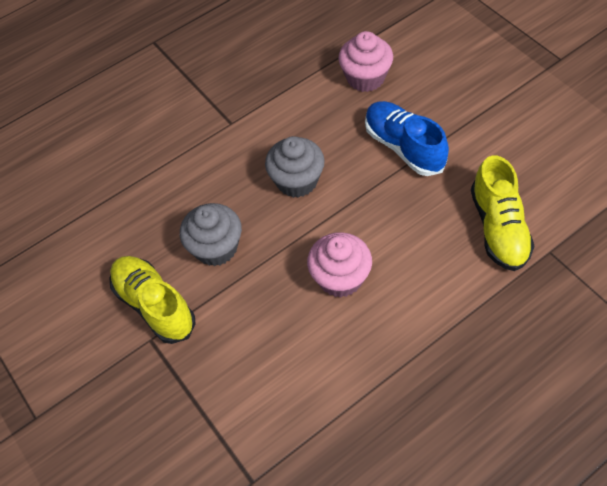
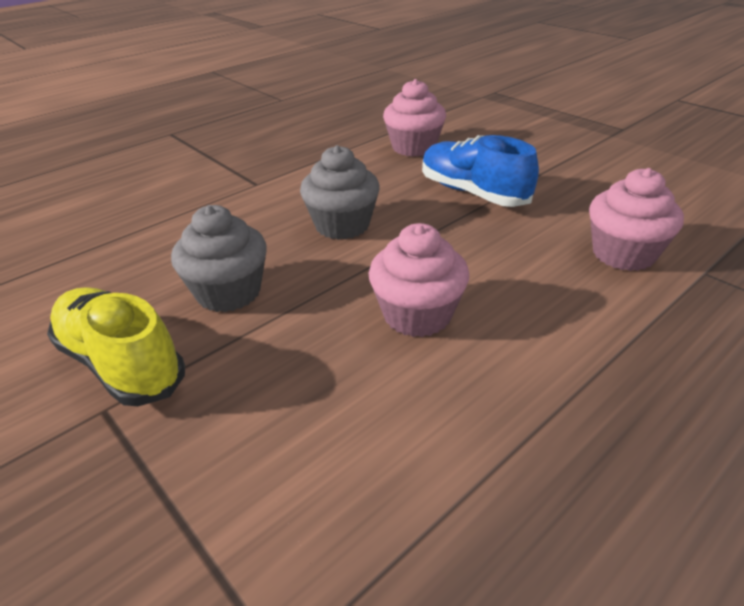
camera: 10 degrees left, 20 degrees down
(498, 228) = (623, 254): yellow shoe -> pink cupcake

